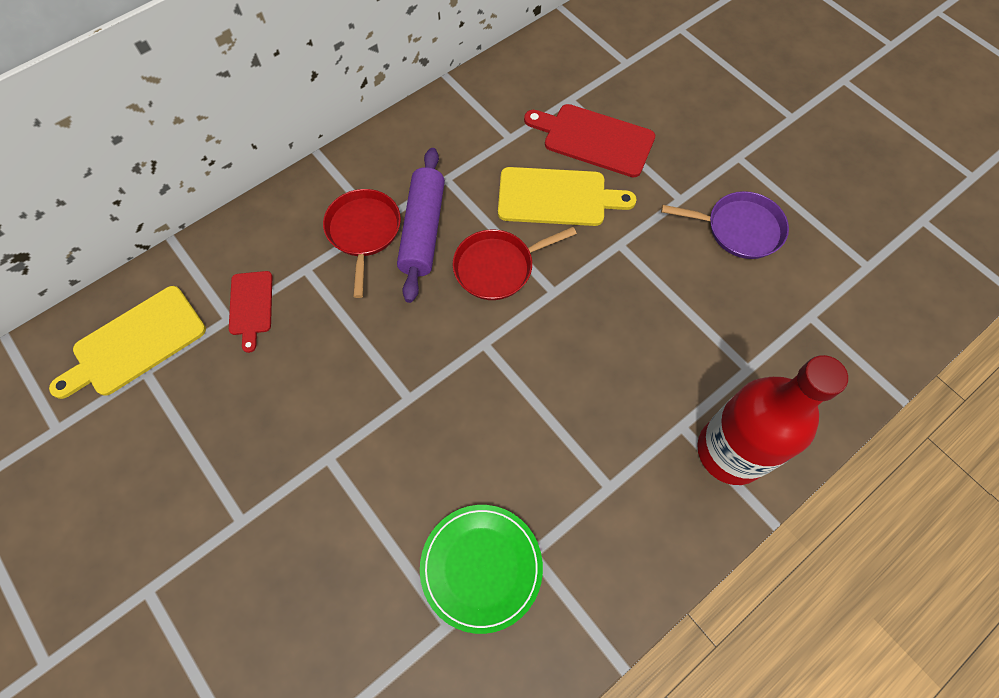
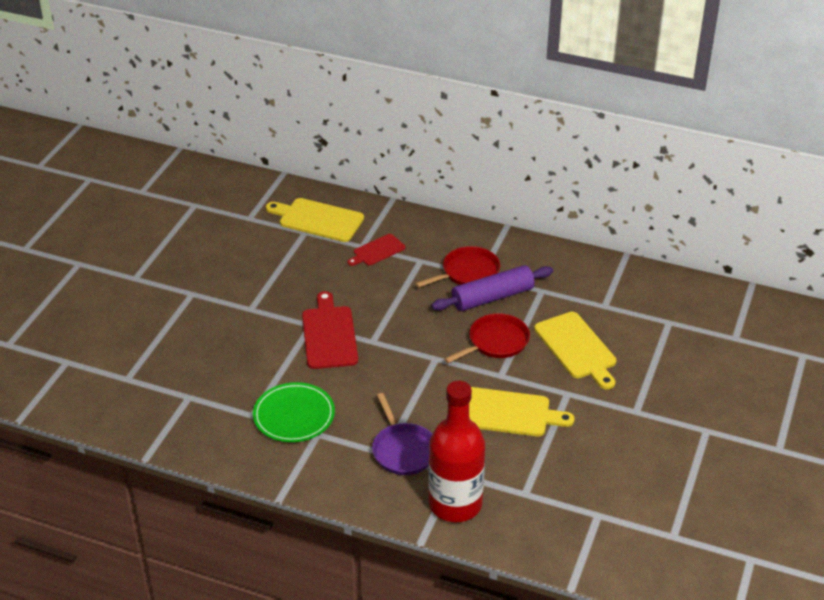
camera: 60 degrees right, 25 degrees down
(497, 267) = (496, 342): red pan -> red pan turned 105 degrees clockwise
(594, 139) = (645, 347): red cutting board -> red cutting board (329, 334)
(616, 318) = (507, 413): none -> yellow cutting board
(739, 229) = (639, 452): purple pan -> purple pan (403, 450)

